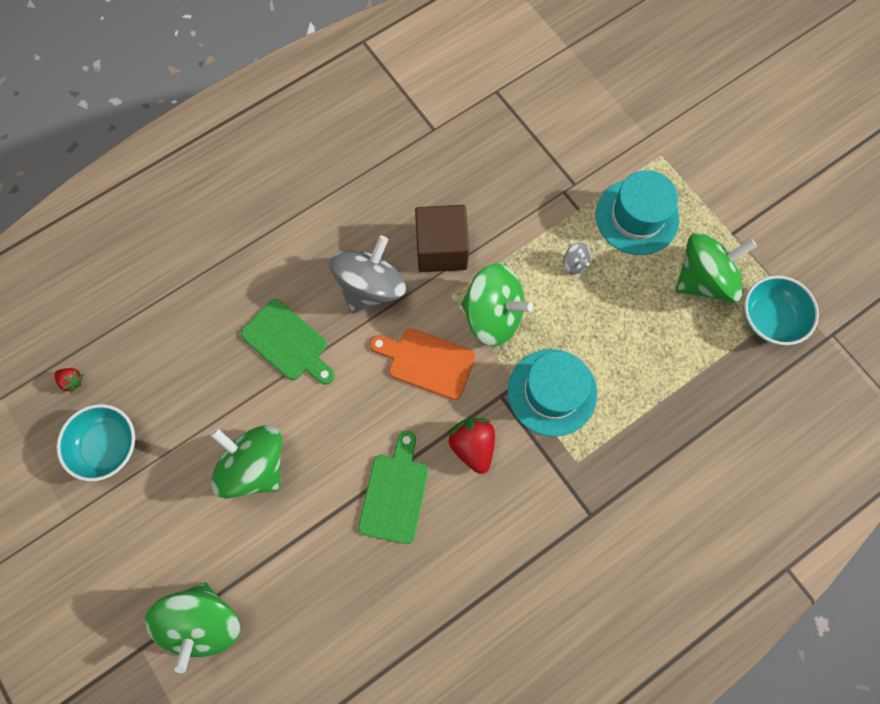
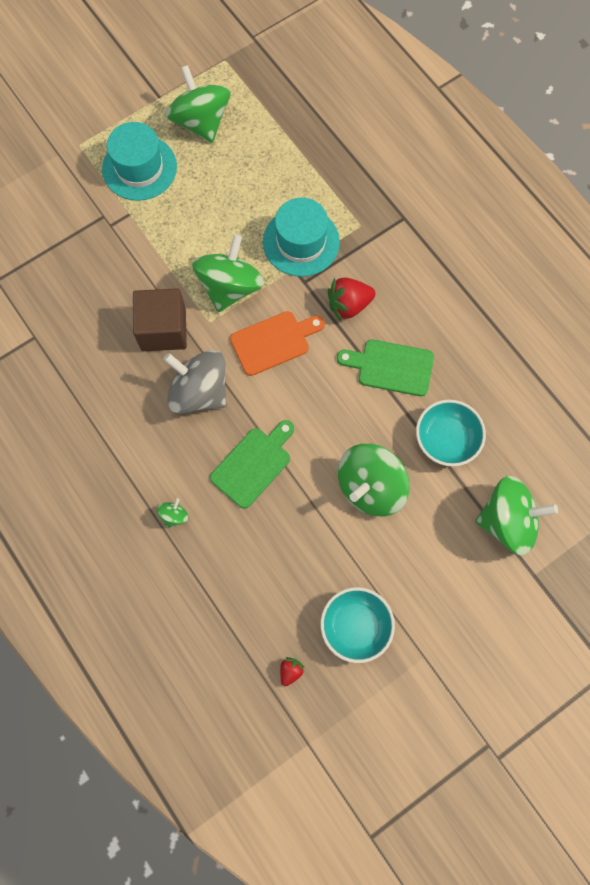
camera: 90 degrees left, 0 degrees up
(239, 267) = (174, 515): none -> green spinning top
(427, 362) = (273, 342): orange cutting board -> orange cutting board turned 135 degrees counterclockwise
(574, 263) = (182, 219): grey spinning top -> none
(769, 318) = (237, 77): turquoise bowl -> turquoise bowl (446, 439)

